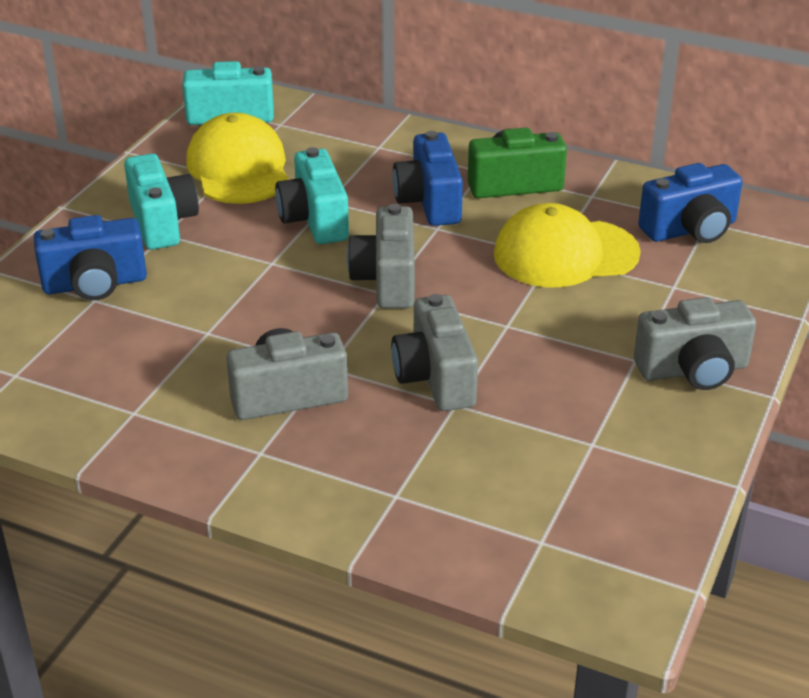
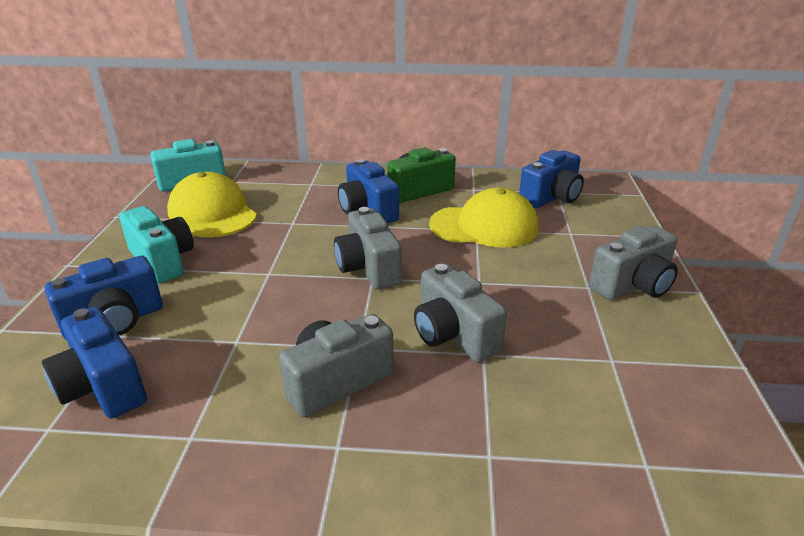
camera: 20 degrees left, 5 degrees down
(68, 348) = (102, 386): none -> blue camera
(314, 220) = (288, 237): turquoise camera -> none
(565, 254) = (484, 226): yellow cap -> yellow cap turned 150 degrees counterclockwise

